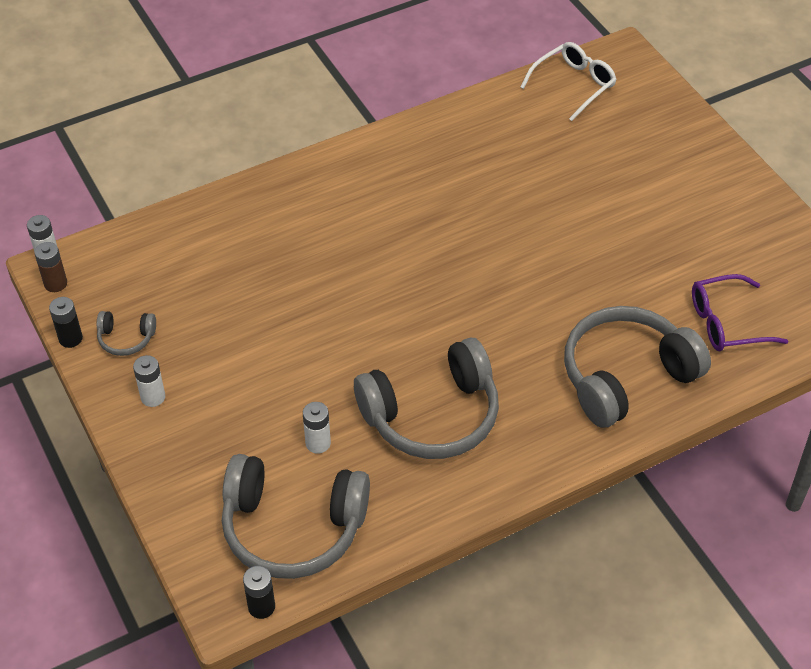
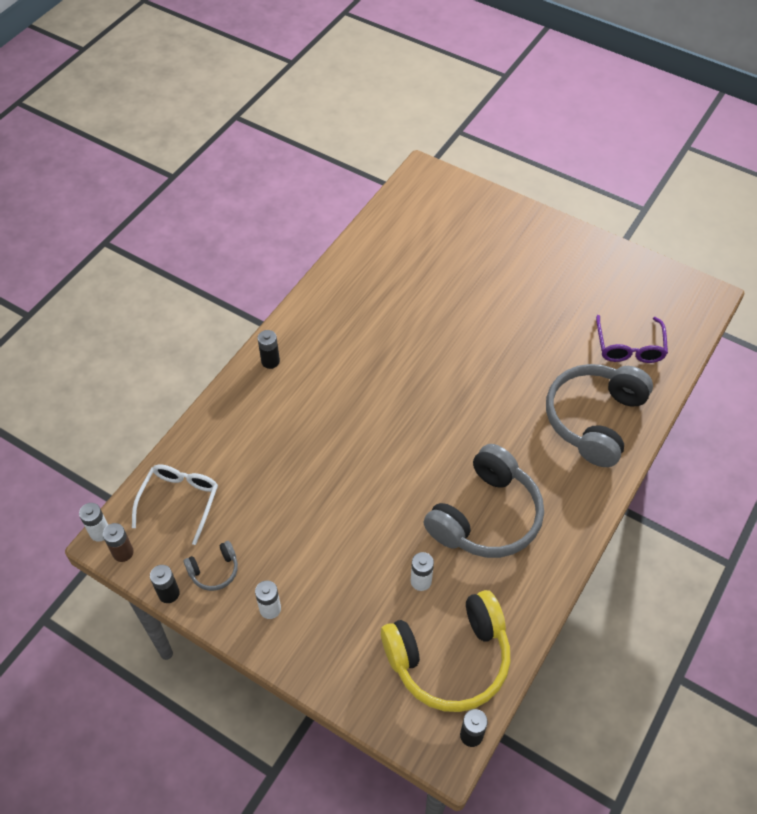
camera: 30 degrees left, 5 degrees up
(292, 528) = (449, 659): grey headphones -> yellow headphones
(319, 173) = (270, 361): none -> black battery
(574, 84) = (407, 211): white glasses -> white glasses (180, 500)
(725, 323) = (629, 348): purple glasses -> purple glasses turned 45 degrees counterclockwise

